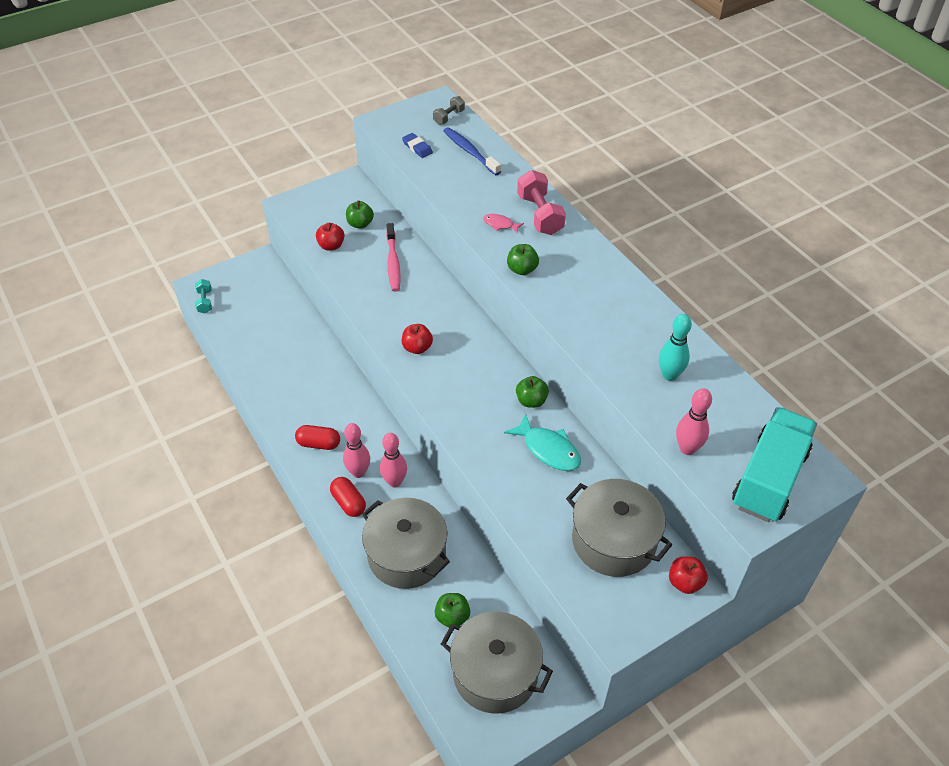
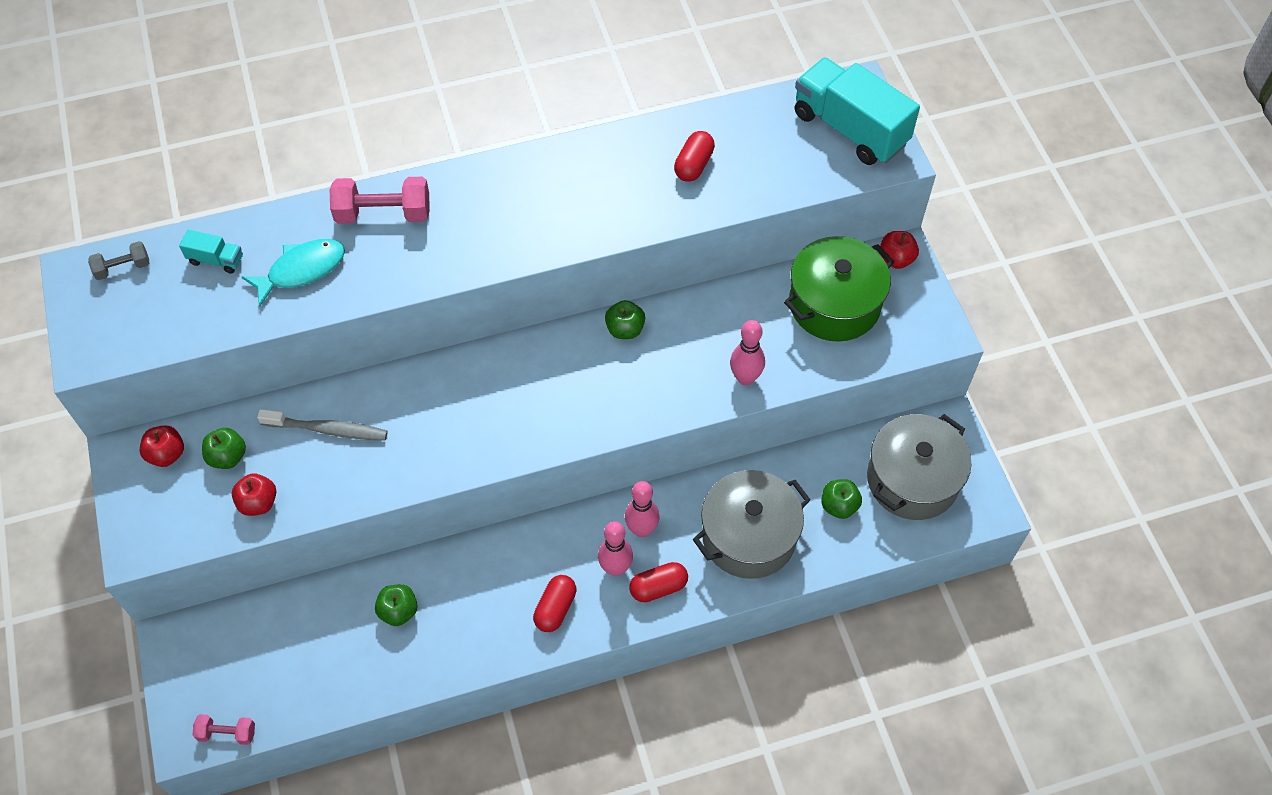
camera: 75 degrees left, 10 degrees up
(205, 302) = (227, 733): turquoise dumbbell -> pink dumbbell
(393, 263) = (328, 430): pink toothbrush -> grey toothbrush
(417, 147) = (174, 322): blue eraser -> none
(417, 348) = (498, 432): red apple -> red apple (167, 454)
(449, 117) = (123, 268): grey dumbbell -> grey dumbbell turned 75 degrees counterclockwise
(470, 151) = (216, 260): blue toothbrush -> turquoise truck
(500, 224) = (384, 260): pink fish -> none
(522, 269) = (477, 258): green apple -> green apple (398, 611)
(548, 449) = (700, 331): turquoise fish -> turquoise fish (301, 270)
(614, 540) = (834, 304): grey pot -> green pot
(669, 375) = (693, 165): turquoise bowling pin -> red capsule
(687, 449) = (796, 181): pink bowling pin -> pink bowling pin (745, 378)

